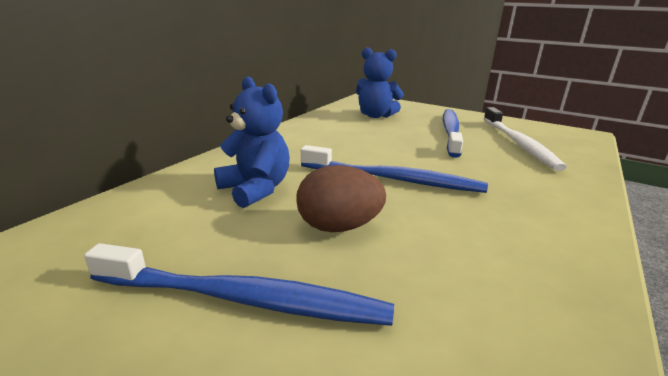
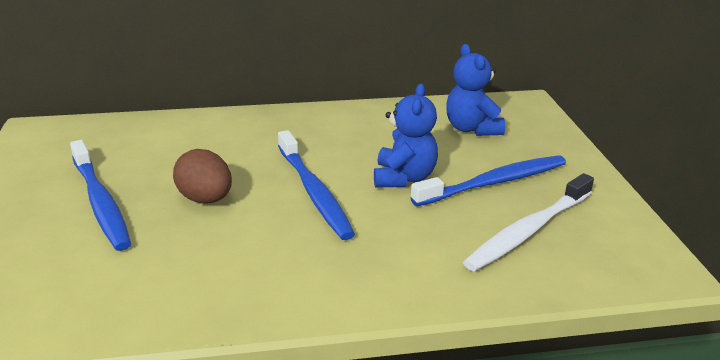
camera: 50 degrees right, 5 degrees up
(255, 189) = (219, 150): blue teddy bear -> blue teddy bear (404, 178)

